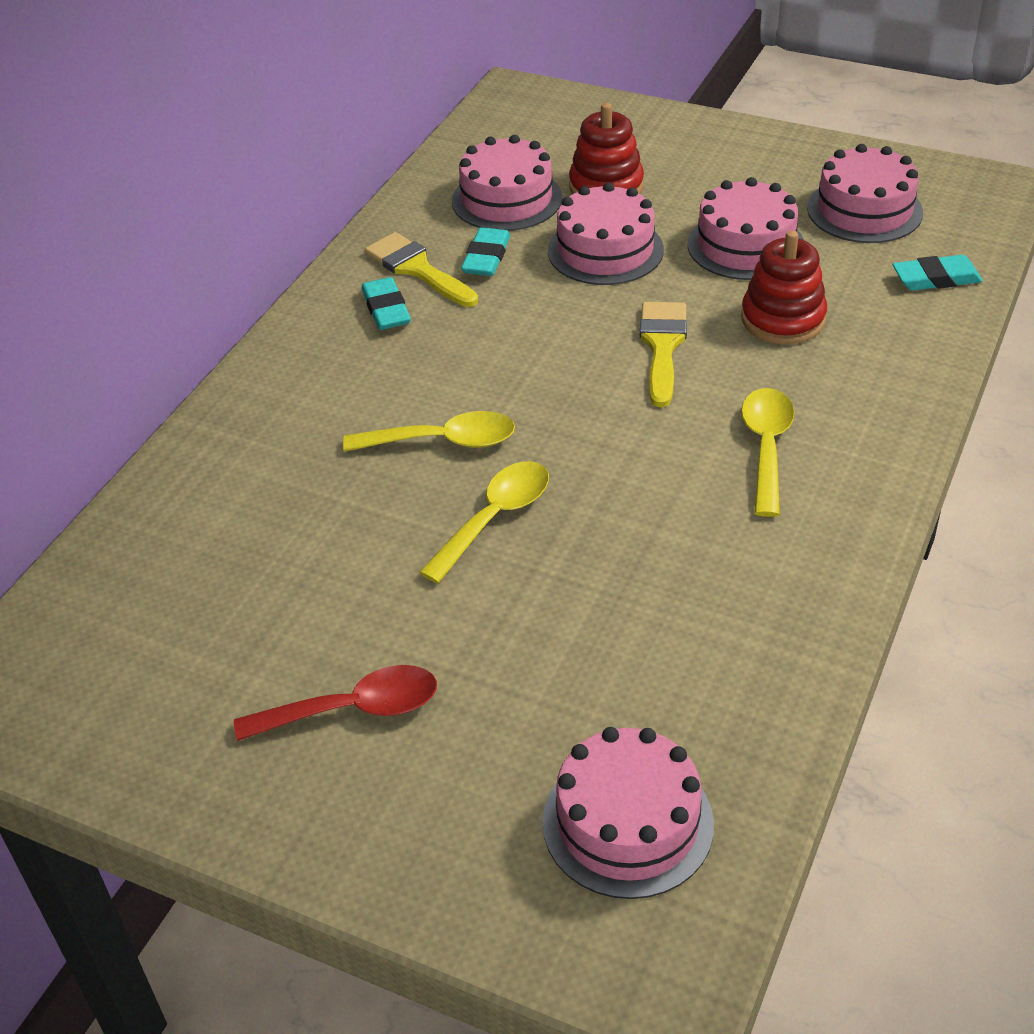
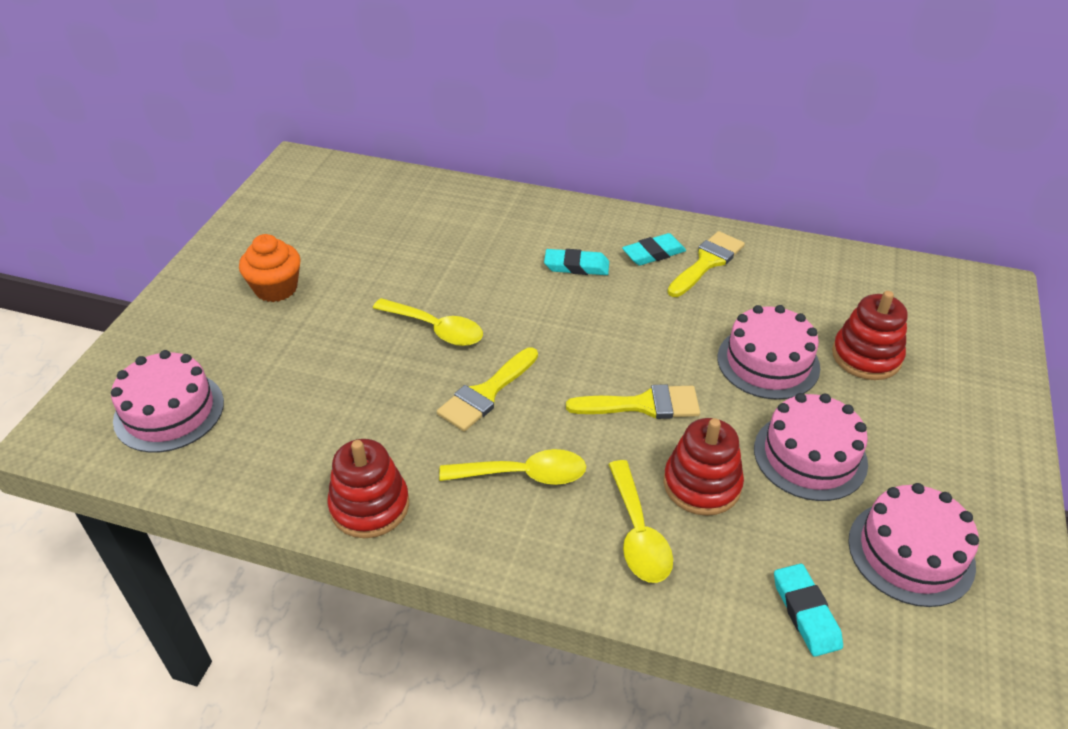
camera: 80 degrees right, 0 degrees up
(353, 709) = (276, 288): red spoon -> orange cupcake
(443, 441) = (512, 297): yellow spoon -> yellow spoon (638, 533)
(486, 257) = (734, 295): turquoise eraser -> turquoise eraser (576, 266)
(506, 199) = (820, 299): pink cake -> none
(629, 473) = (486, 393): none -> yellow brush
(814, 582) = (370, 506): none -> red stacking toy

